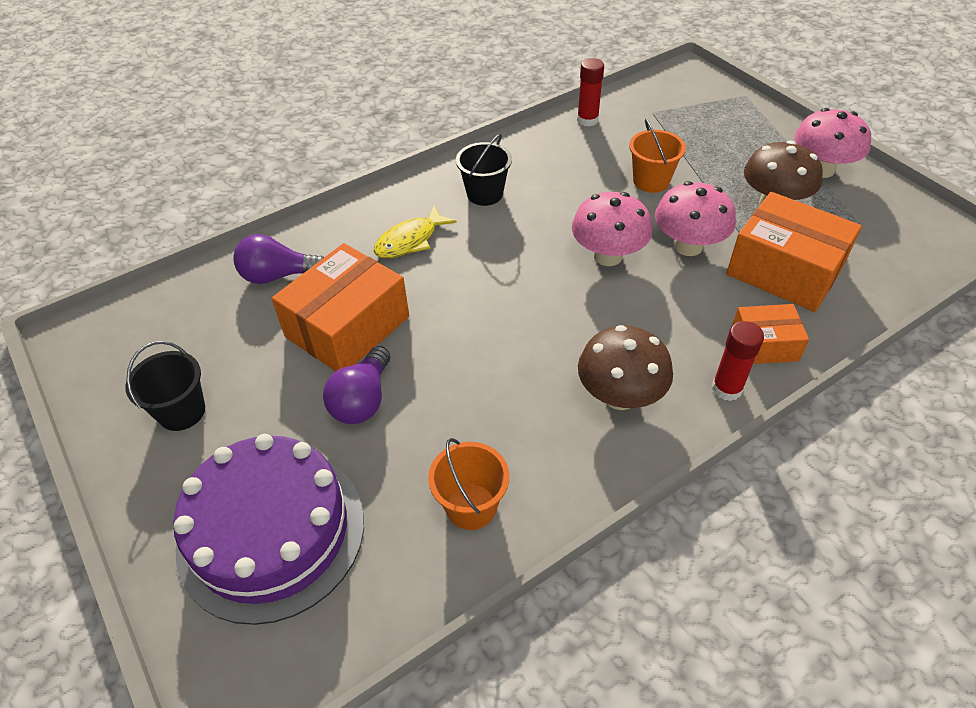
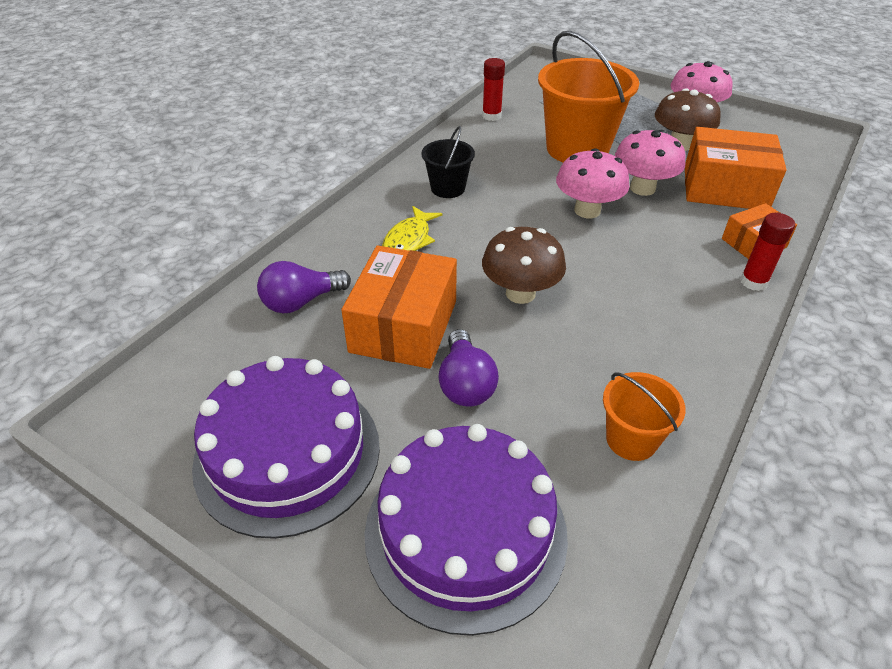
camera: 25 degrees left, 5 degrees down
(182, 411) = (287, 453): black bucket -> purple cake
(620, 396) = (680, 311): brown mushroom -> brown mushroom (520, 293)
(651, 181) = (577, 149): orange bucket -> orange bucket, size x1.95

